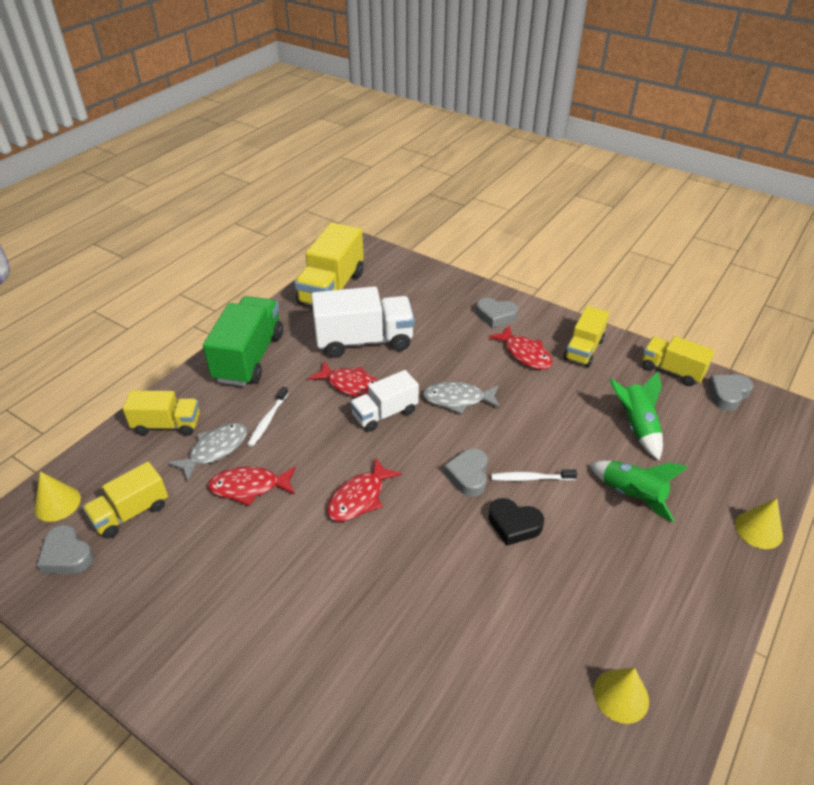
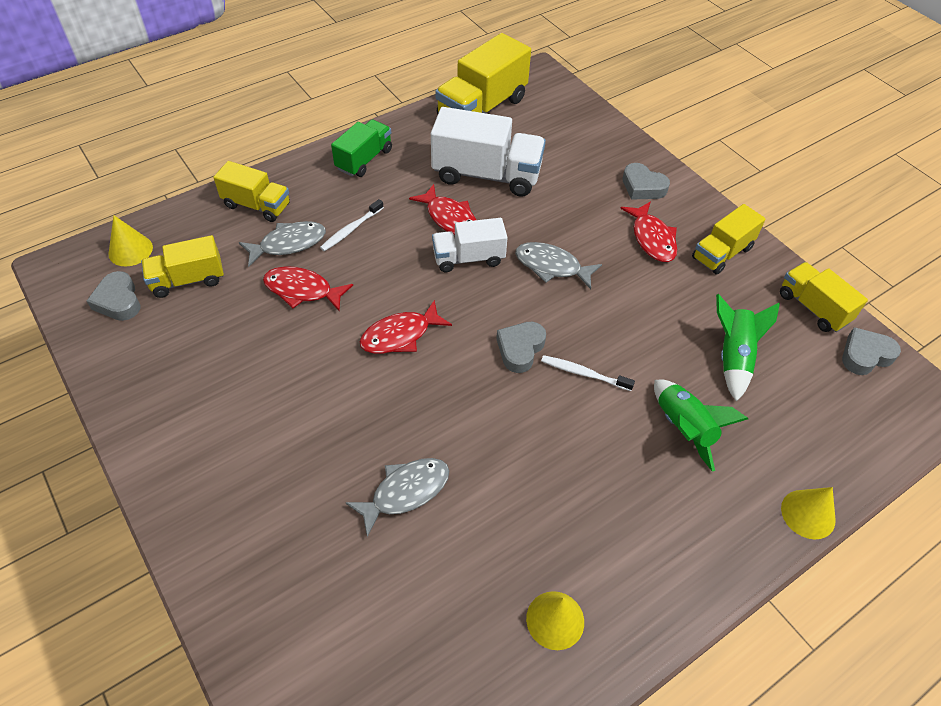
camera: 20 degrees right, 10 degrees up
(249, 357) = (364, 159): green truck -> green truck, size x0.61
(435, 634) = (405, 492): none -> grey fish
(514, 525) = (539, 415): black heart -> none

